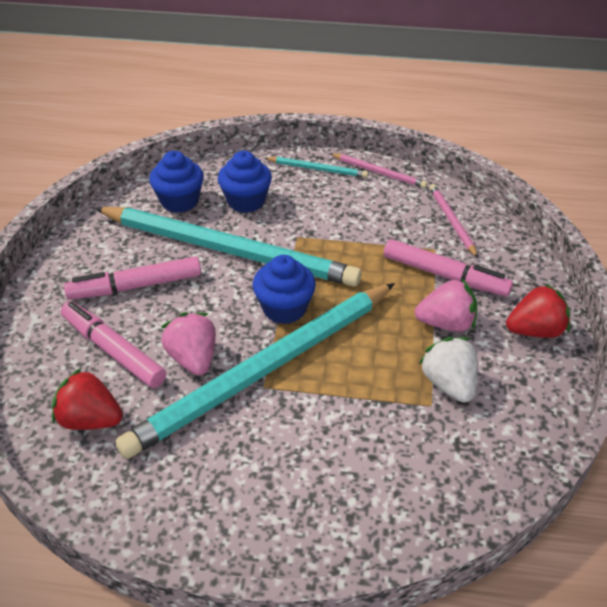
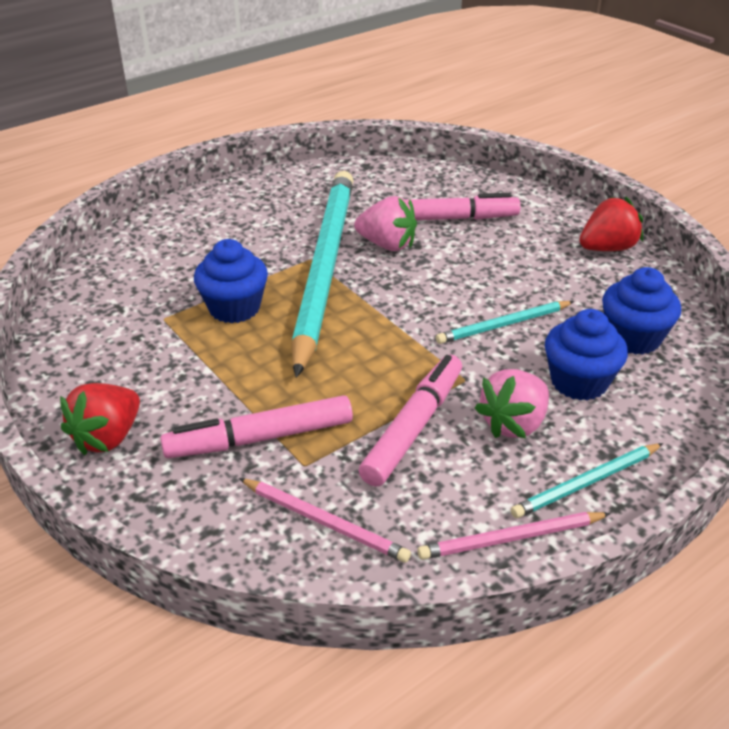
camera: 135 degrees right, 5 degrees down
(90, 419) = (393, 188): red strawberry -> red strawberry (607, 248)
(136, 286) = (515, 256): pink marker -> pink marker (413, 427)
(227, 250) = (504, 325): turquoise pencil -> turquoise pencil, size x0.42
(284, 308) = (374, 312): blue cupcake -> blue cupcake (234, 308)
(446, 323) = (210, 388): pink strawberry -> pink strawberry (513, 423)
(448, 384) = (161, 340): white strawberry -> none

